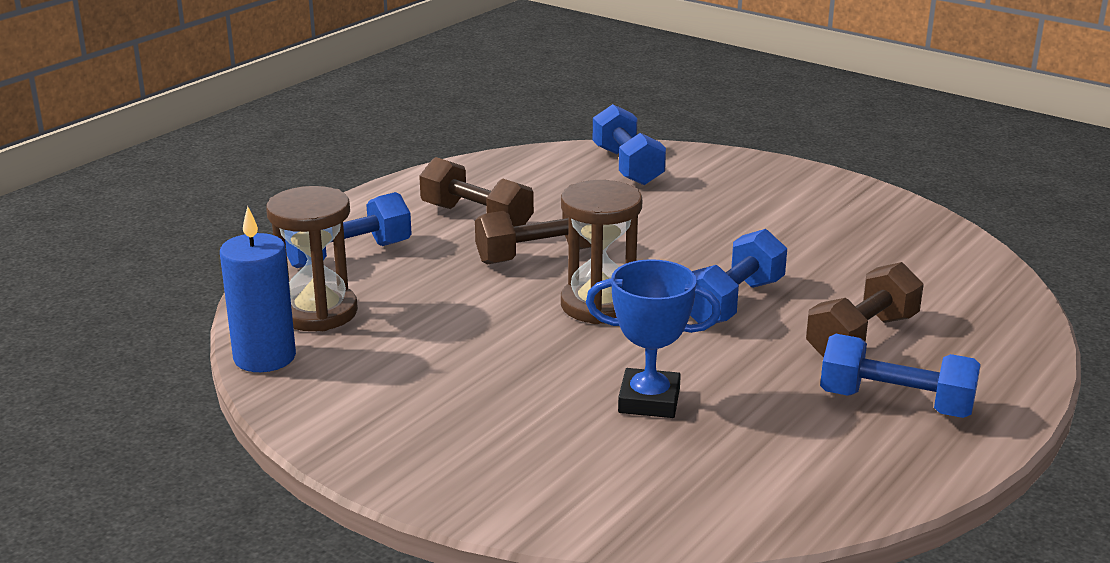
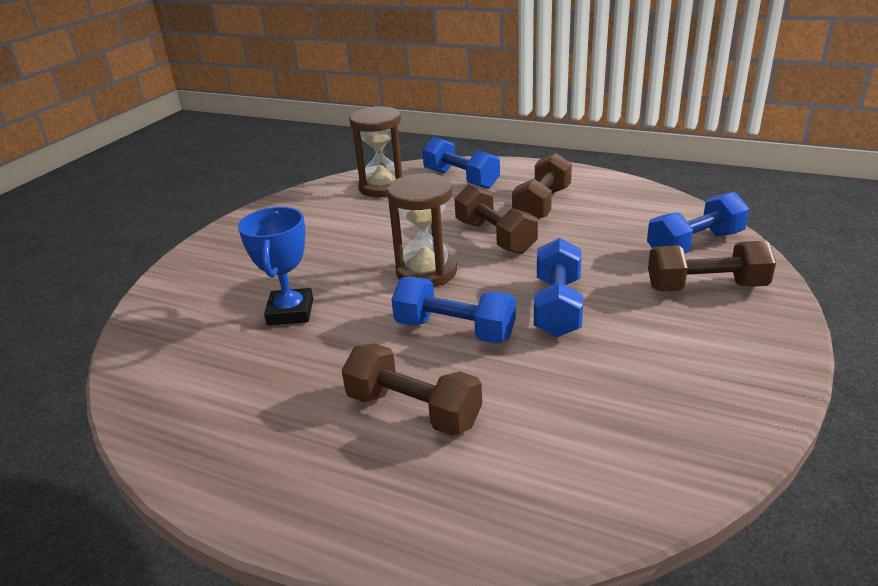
camera: 80 degrees right, 5 degrees up
(264, 357) = (328, 186): blue candle -> none
(708, 179) = (706, 287): none -> brown dumbbell
(895, 403) = (295, 439): blue dumbbell -> blue dumbbell (557, 307)

